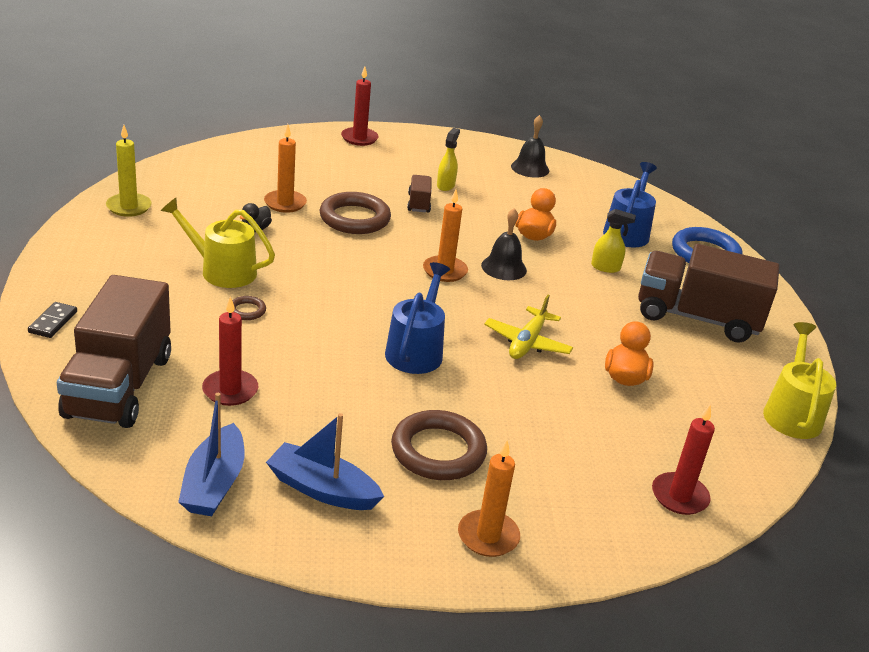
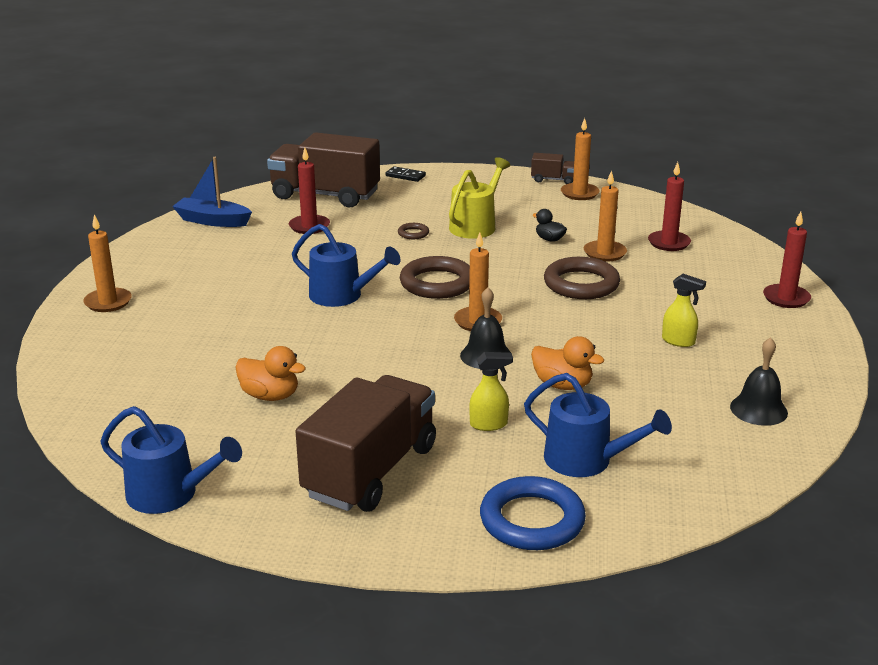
camera: 105 degrees right, 5 degrees down
(129, 207) = (579, 193): yellow candle -> orange candle
(322, 489) = (189, 251): blue boat -> none
(419, 203) = (626, 321): brown truck -> brown truck (553, 180)
(438, 451) = (207, 293): brown ring -> brown ring (437, 283)
(527, 342) = (342, 350): yellow plane -> none
(606, 267) = (489, 424): yellow spray bottle -> yellow spray bottle turned 120 degrees counterclockwise
(679, 496) = (95, 391): red candle -> red candle (669, 243)
(792, 413) = (170, 494): yellow watering can -> blue watering can

